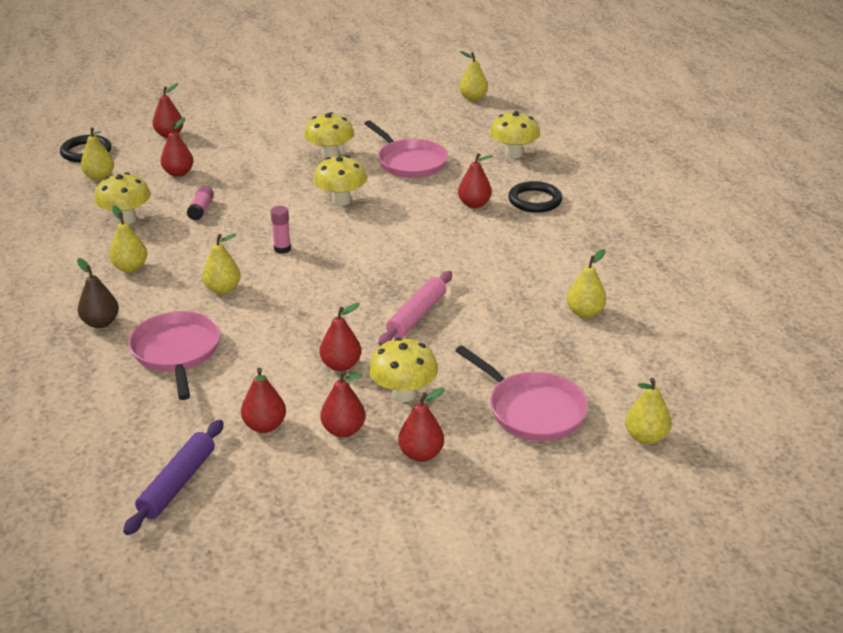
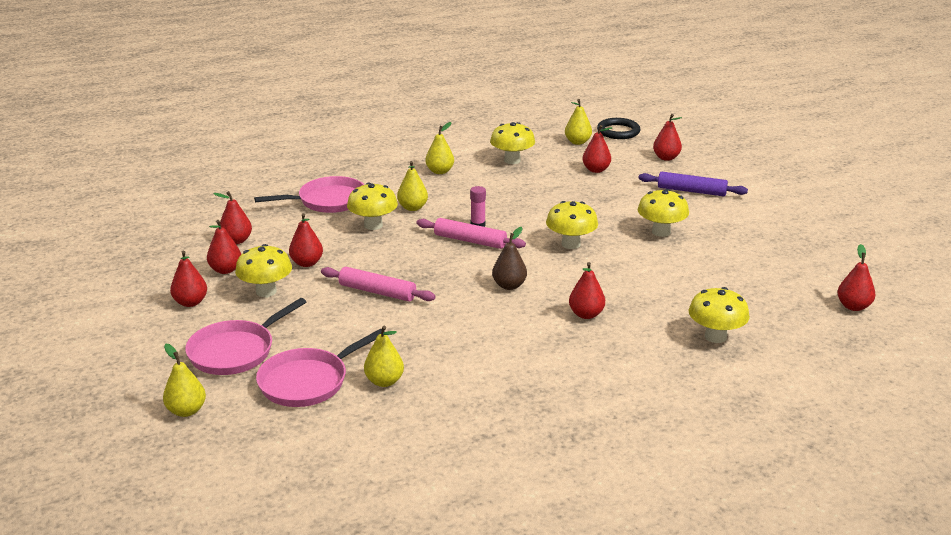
camera: 85 degrees right, 5 degrees down
(101, 323) = (365, 171): brown pear -> brown pear (509, 286)
(177, 483) = (183, 218): purple rolling pin -> purple rolling pin (691, 191)
(201, 209) = (536, 186): pink glue stick -> none
(259, 317) = (373, 225): none -> yellow mushroom
(317, 255) = (470, 240): none -> pink rolling pin
(409, 162) = (665, 274): pink pan -> pink pan (307, 381)
(473, 98) = (853, 306): yellow pear -> red pear
(535, 200) = (607, 351): black ring -> none

